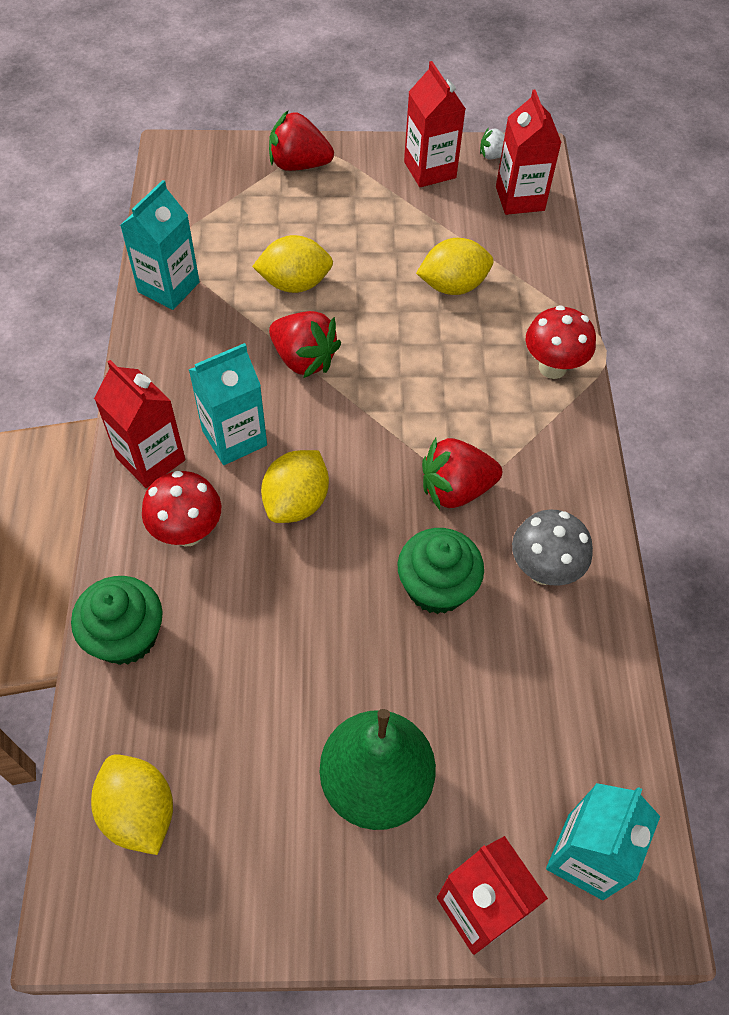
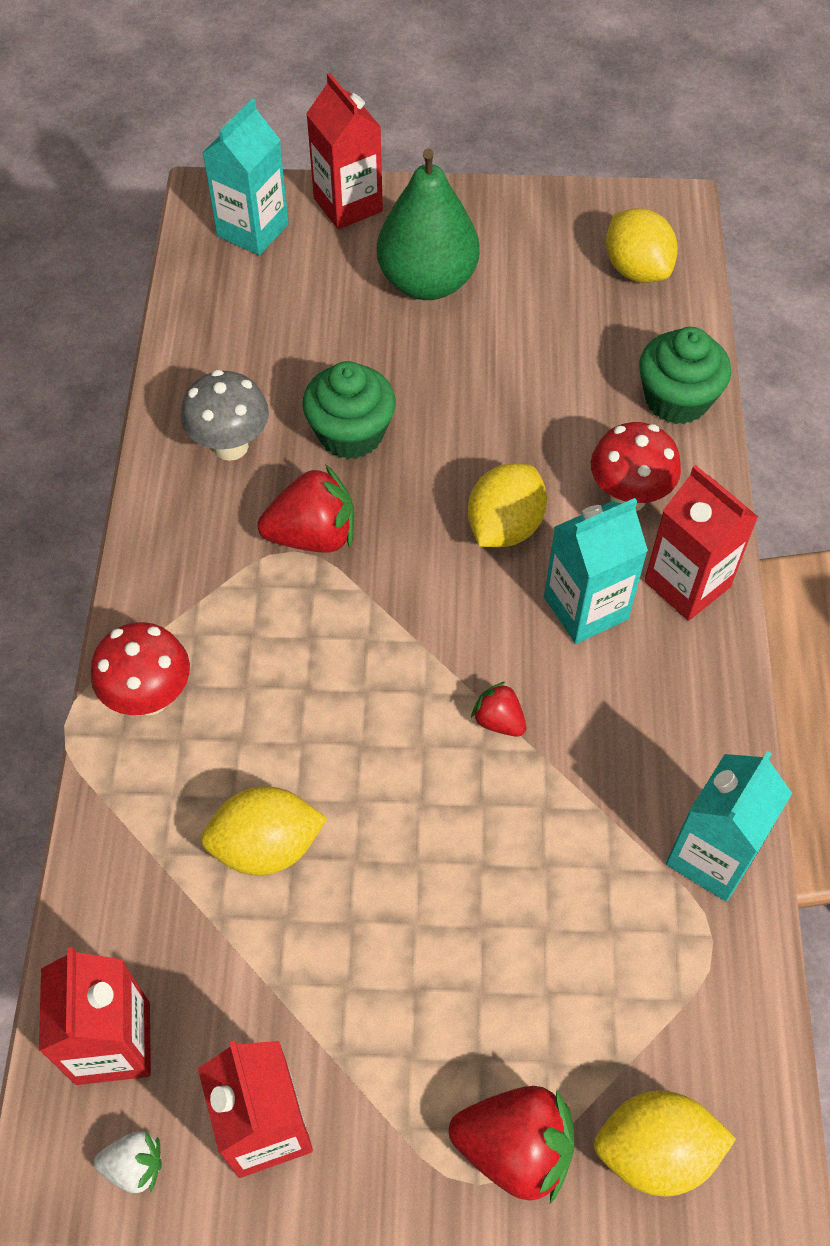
camera: 175 degrees left, 0 degrees up
(295, 283) = (515, 858): yellow lemon -> yellow lemon (655, 1151)
(304, 359) = (498, 721): red strawberry -> red strawberry, size x0.54

